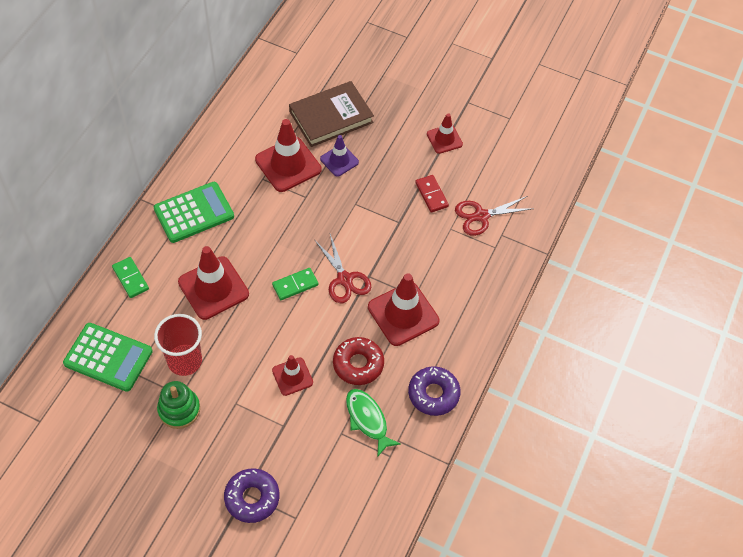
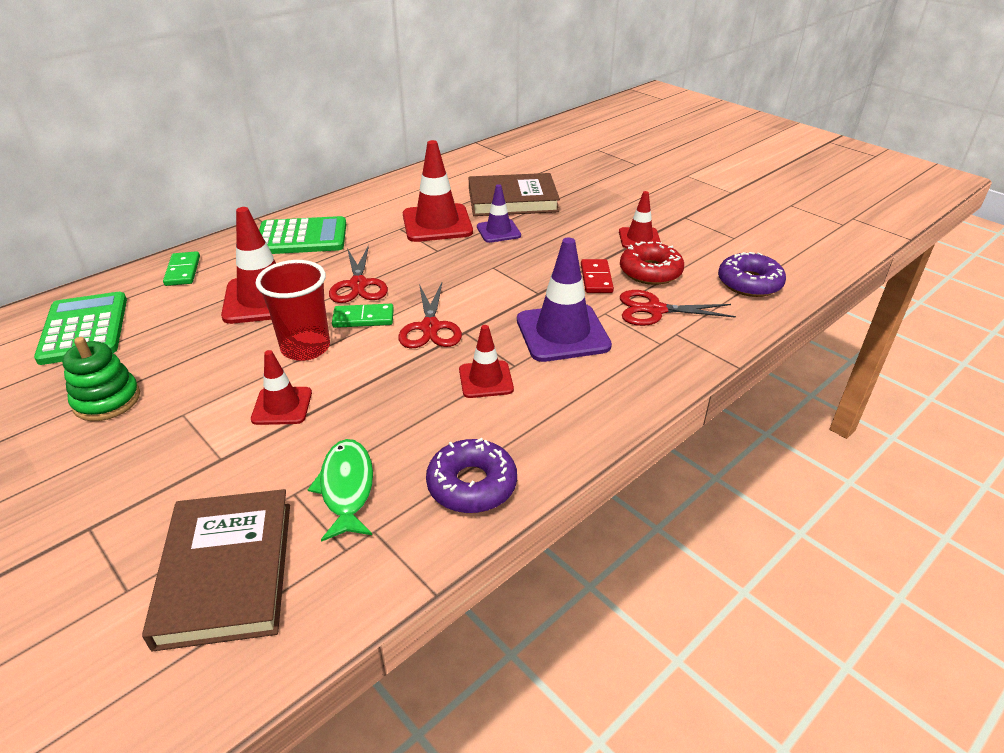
camera: 25 degrees right, 20 degrees down
(108, 357) = (84, 329): green calculator -> green calculator turned 150 degrees counterclockwise
(185, 361) = (165, 354): red cup -> red cup (305, 348)
(252, 498) = (91, 537): purple donut -> purple donut (749, 283)
(271, 252) = (358, 285): none -> red scissors
(338, 490) = (226, 572): none -> brown book
(358, 364) = (383, 417): red donut -> red donut (650, 272)
(403, 314) = (486, 379): red traffic cone -> red traffic cone, size x0.58
(431, 257) = (562, 333): none -> purple traffic cone

